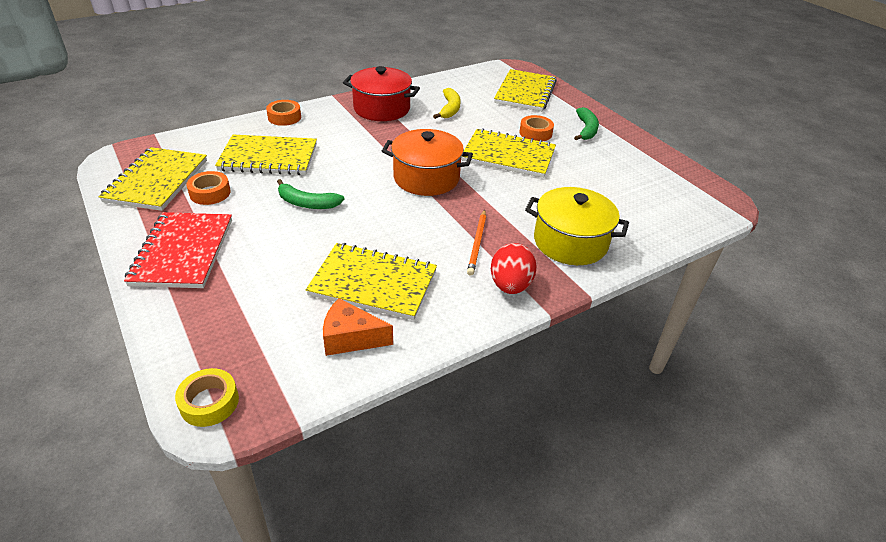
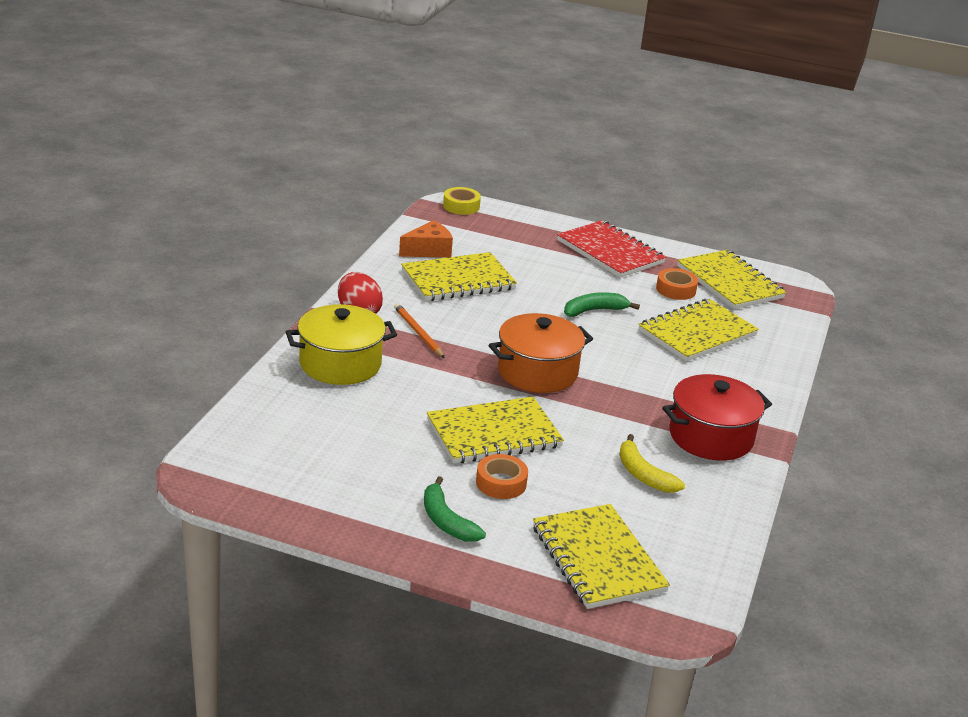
camera: 140 degrees right, 10 degrees down
(284, 117) = (772, 379): orange tape -> none

